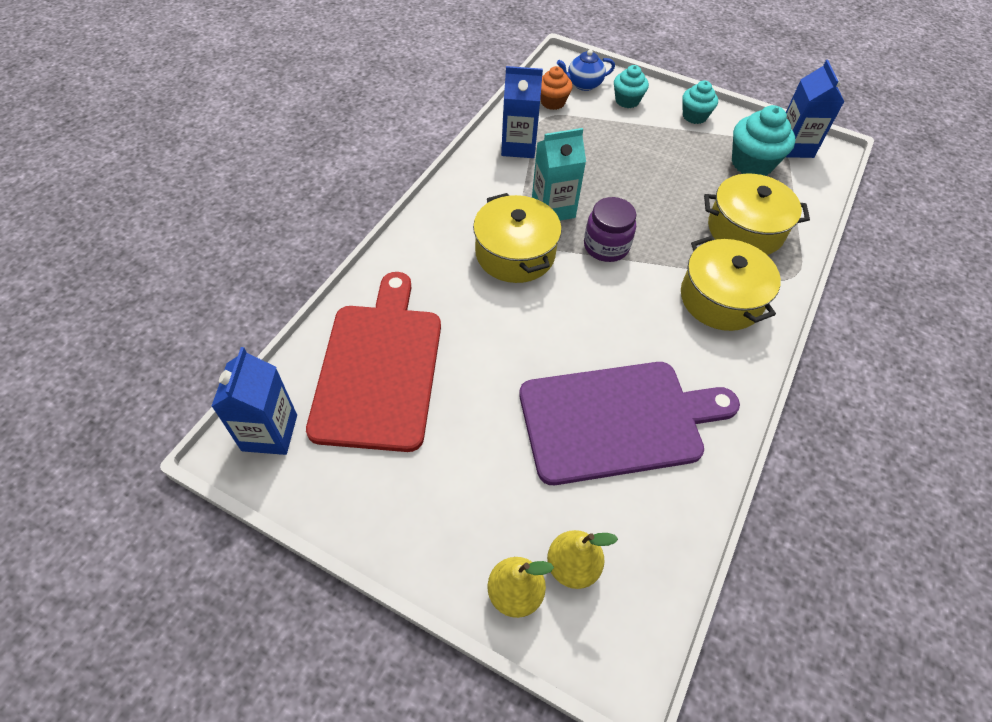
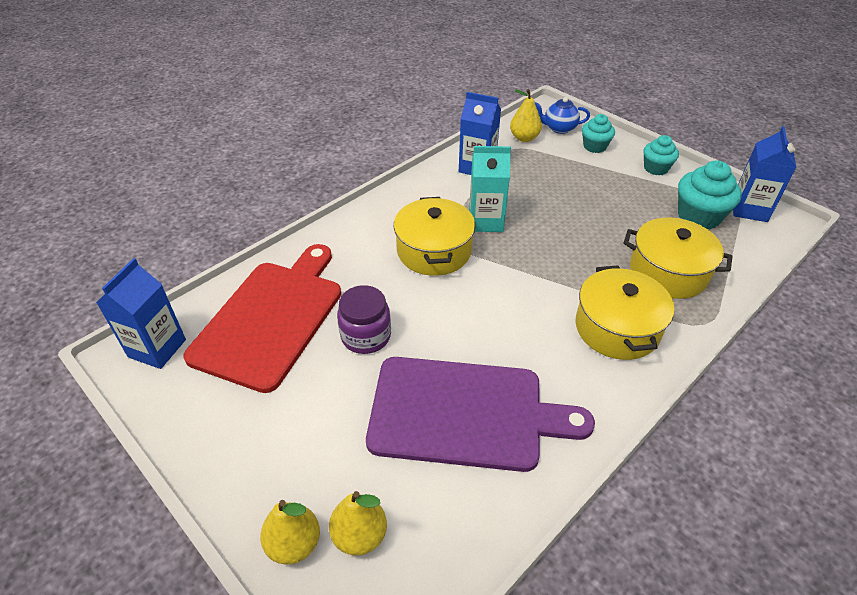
camera: 20 degrees right, 10 degrees down
(552, 102) = (524, 138): orange cupcake -> yellow pear
(606, 246) = (521, 261): purple jar -> purple jar (366, 336)

